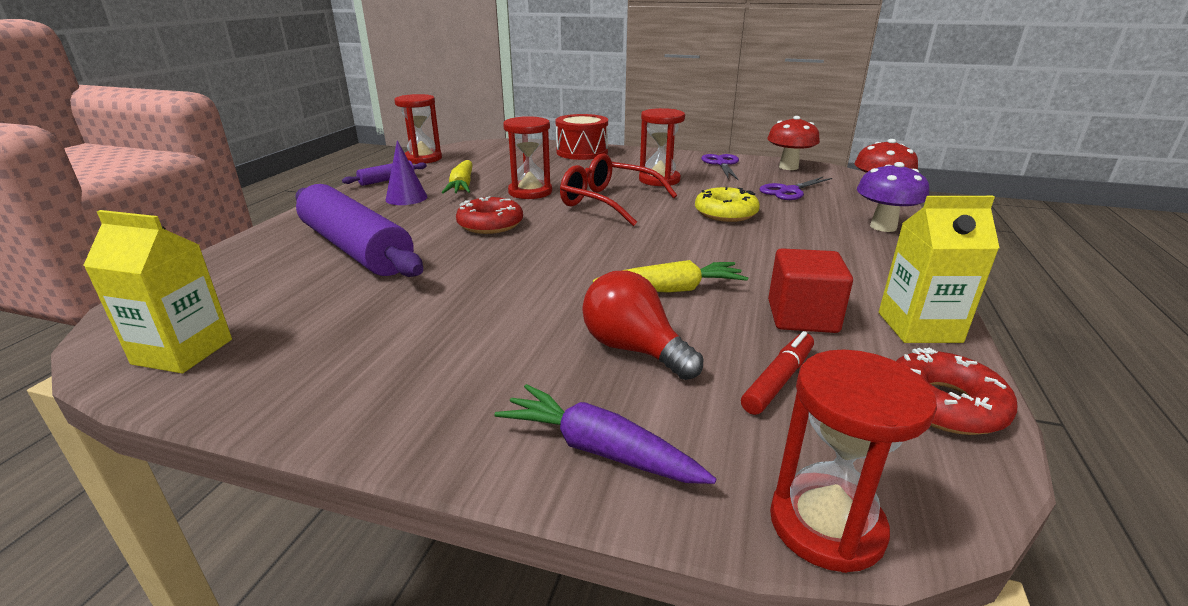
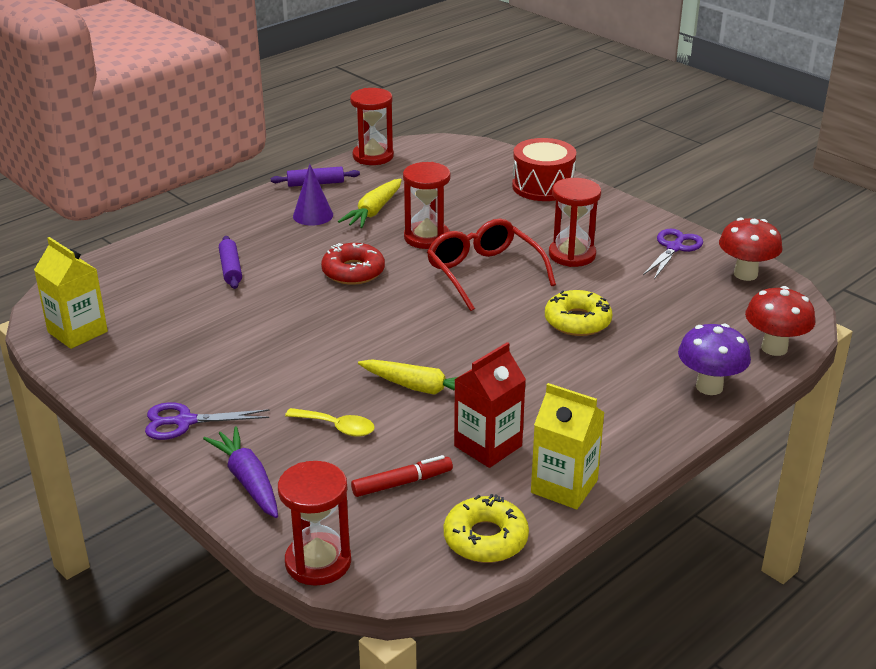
camera: 30 degrees right, 5 degrees up
(355, 248) = (230, 269): purple rolling pin -> purple rolling pin, size x0.43
(634, 349) = (337, 427): red light bulb -> yellow spoon
(789, 191) = (688, 311): purple scissors -> purple scissors (184, 421)
(802, 317) = (488, 446): red cube -> red carton
(943, 404) = (485, 538): red donut -> yellow donut

